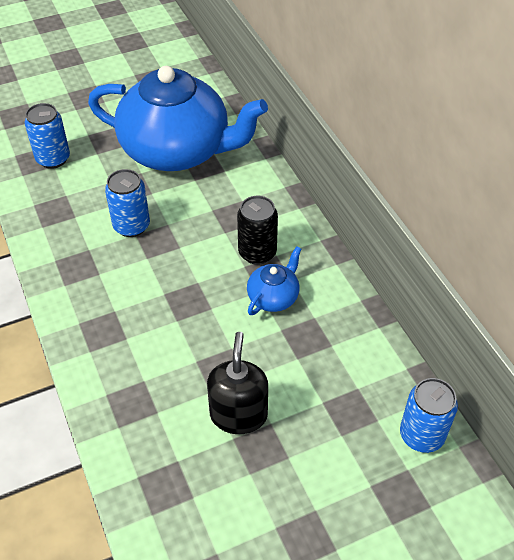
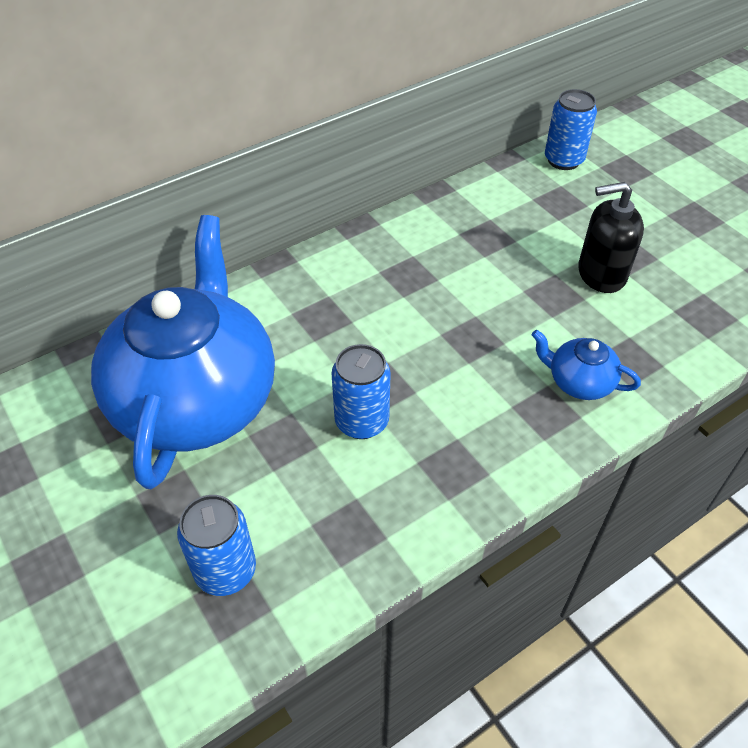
camera: 100 degrees left, 0 degrees up
(257, 253) = (379, 287): black can -> none
(273, 297) = (442, 266): blue teapot -> blue teapot (579, 382)

